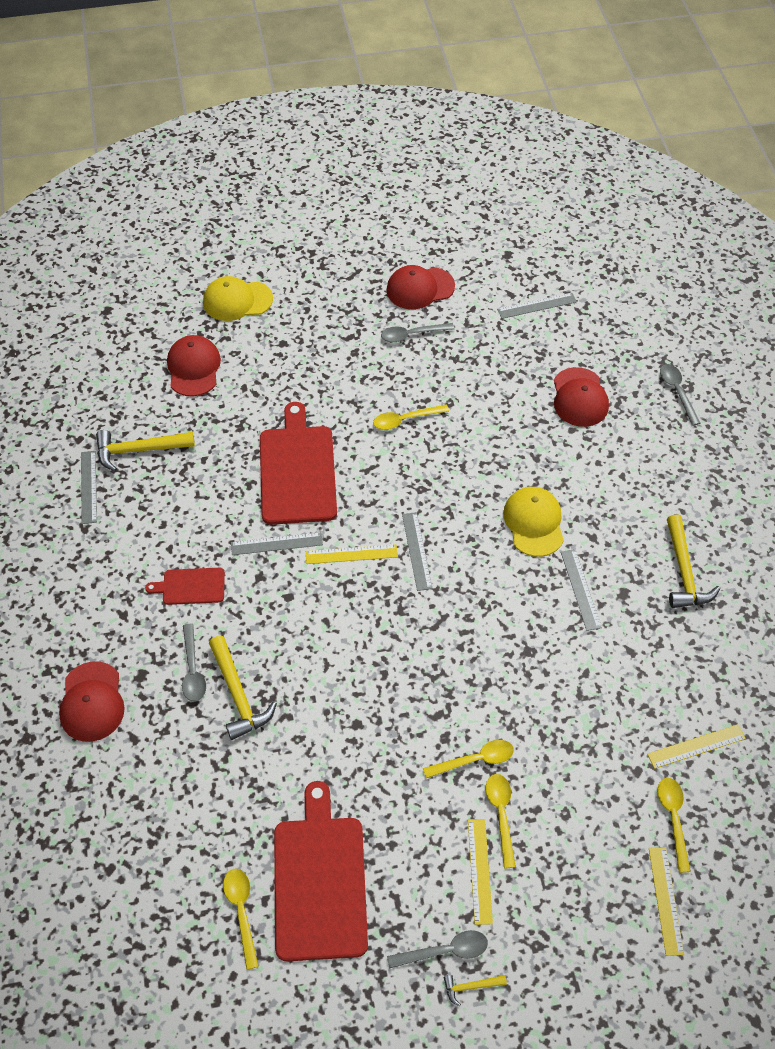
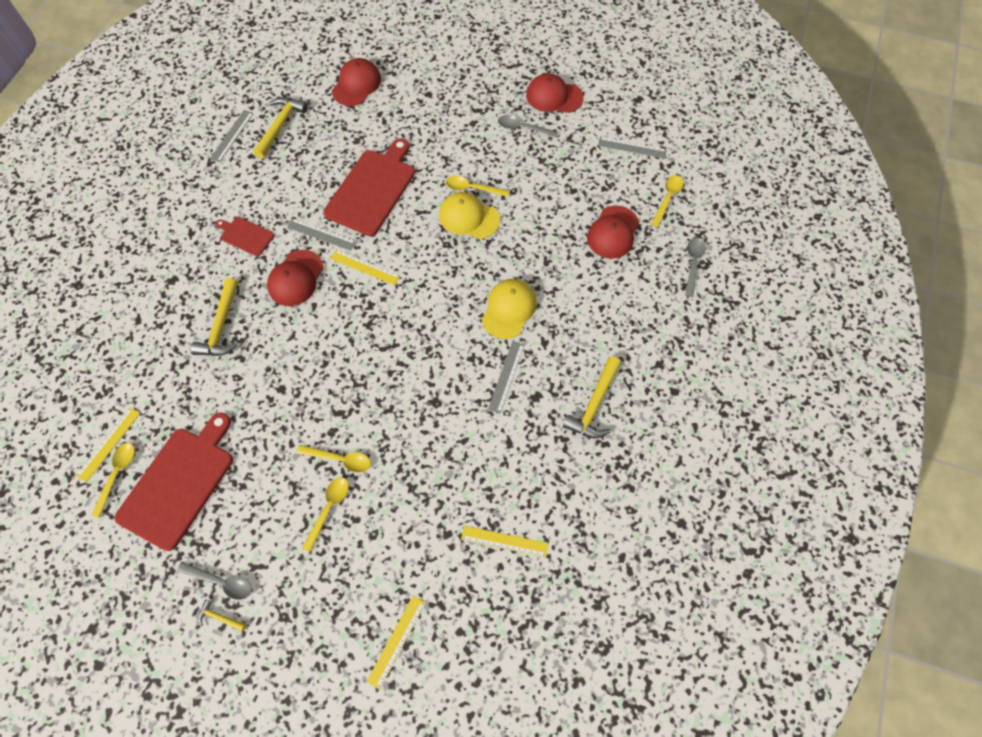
camera: 30 degrees right, 10 degrees up
(92, 702) = (131, 281): red cap -> red cap (296, 278)
(138, 450) = (280, 125): yellow hammer -> yellow hammer turned 90 degrees clockwise
(192, 670) = (206, 293): grey spoon -> none
(237, 301) = (419, 50): yellow cap -> yellow cap (469, 217)
(417, 551) = (411, 287): grey ruler -> none
(479, 870) = (285, 539): yellow ruler -> yellow ruler (108, 444)
(673, 819) = (447, 585): yellow spoon -> yellow spoon (667, 198)

